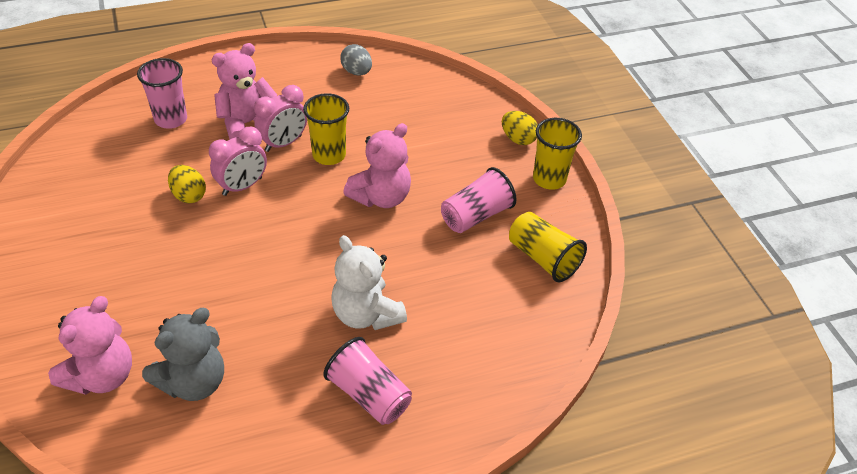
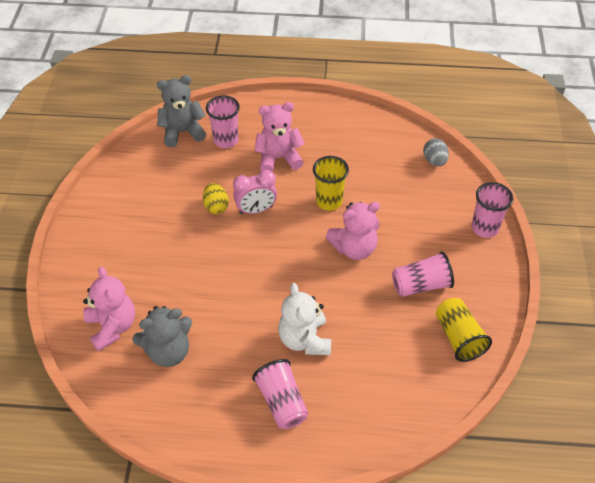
camera: 25 degrees right, 5 degrees up
(102, 376) = (112, 327): pink teddy bear -> pink teddy bear turned 75 degrees counterclockwise
(109, 123) = (182, 132): none -> grey teddy bear
(283, 143) = (299, 182): pink clock -> none
(356, 72) = (379, 134): grey egg -> grey egg (434, 161)
(518, 139) = (484, 228): yellow egg -> pink cup
(549, 179) = (494, 271): yellow cup -> none

